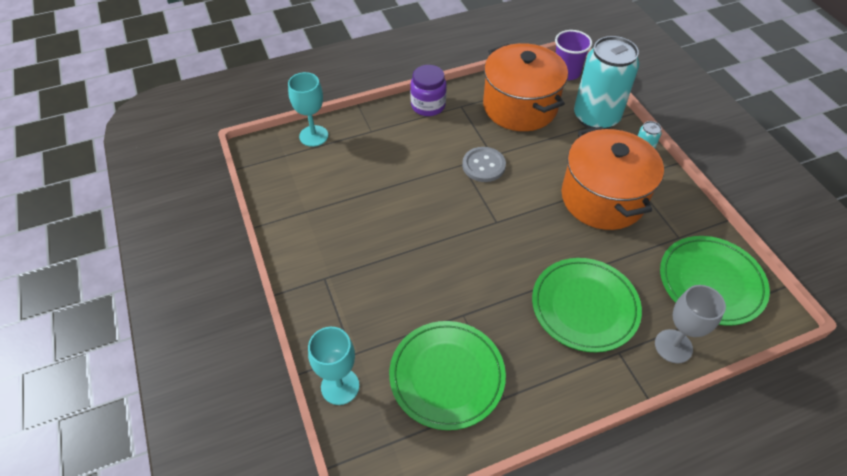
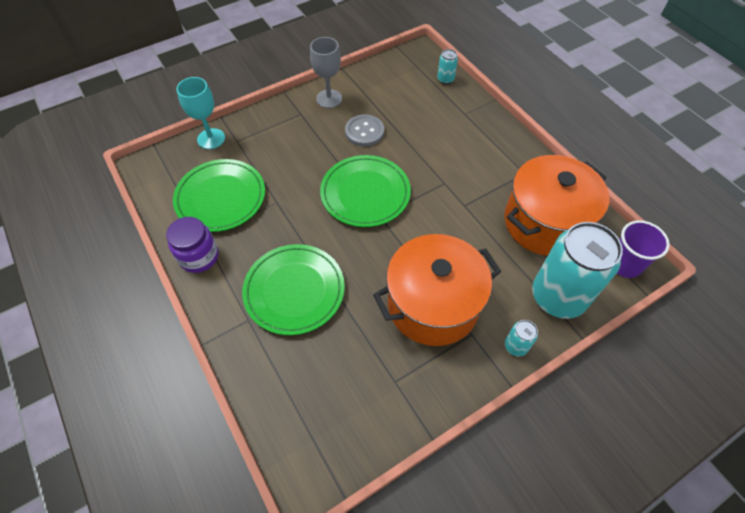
camera: 80 degrees right, 5 degrees up
(313, 136) = (445, 79): turquoise goblet -> turquoise can
(428, 106) = (514, 148): purple jar -> purple jar (199, 257)
(483, 165) = (448, 199): grey button -> grey button (364, 131)
(673, 346) = (257, 368): grey goblet -> grey goblet (329, 99)
(711, 282) = (338, 411): green plate -> green plate (365, 193)

